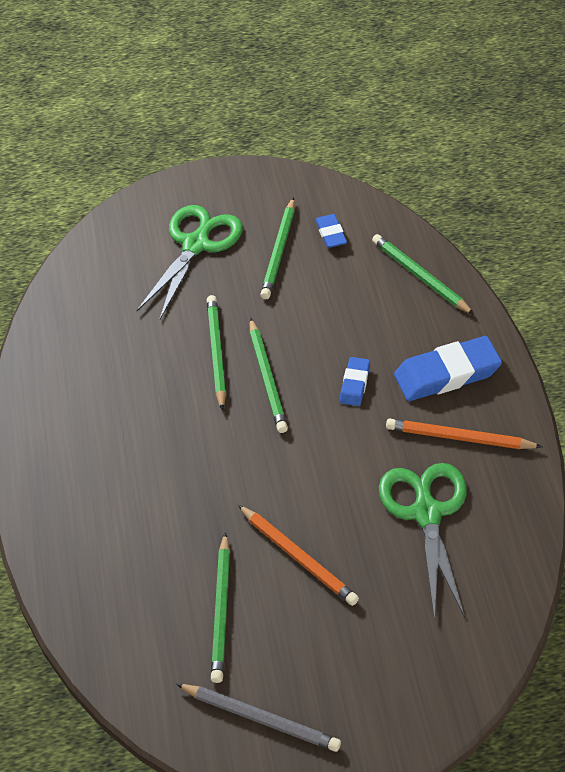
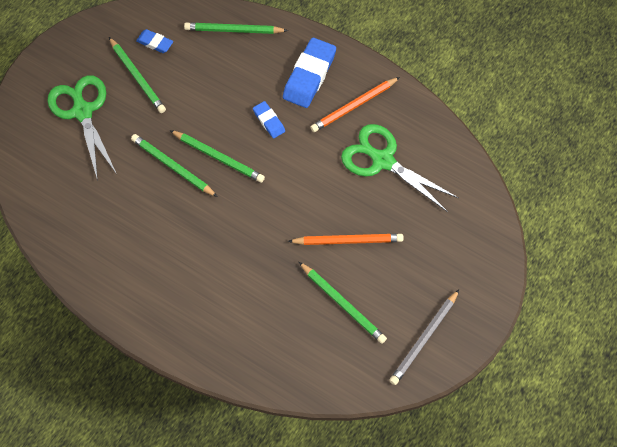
camera: 50 degrees left, 15 degrees up
(260, 719) = (424, 338): grey pencil -> grey pencil turned 150 degrees clockwise

